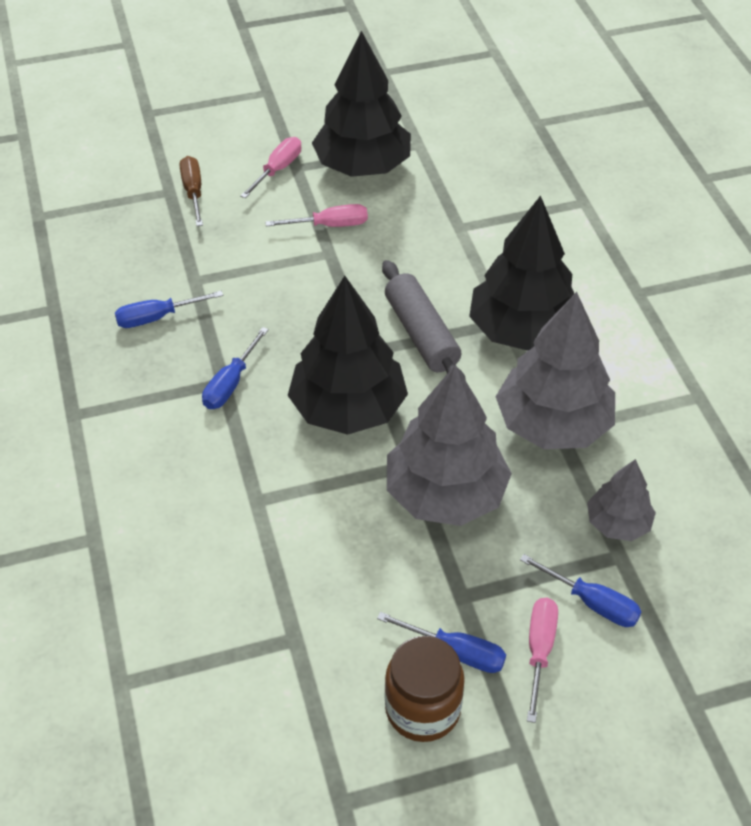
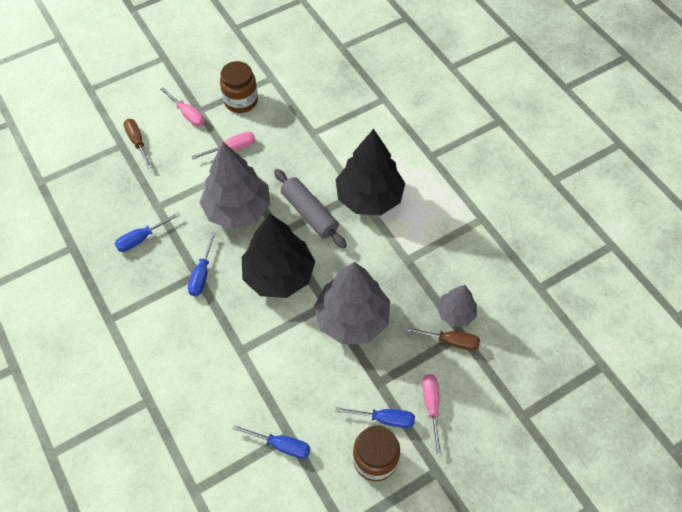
camera: 15 degrees left, 10 degrees up
(278, 169) = (187, 114): pink screwdriver -> pink screwdriver turned 120 degrees clockwise
(362, 166) = (241, 101): black tree -> brown jar
(552, 424) = (402, 257): grey tree -> grey tree (237, 209)
(592, 603) = (453, 368): blue screwdriver -> blue screwdriver (281, 445)
(598, 562) = (450, 341): none -> brown screwdriver

